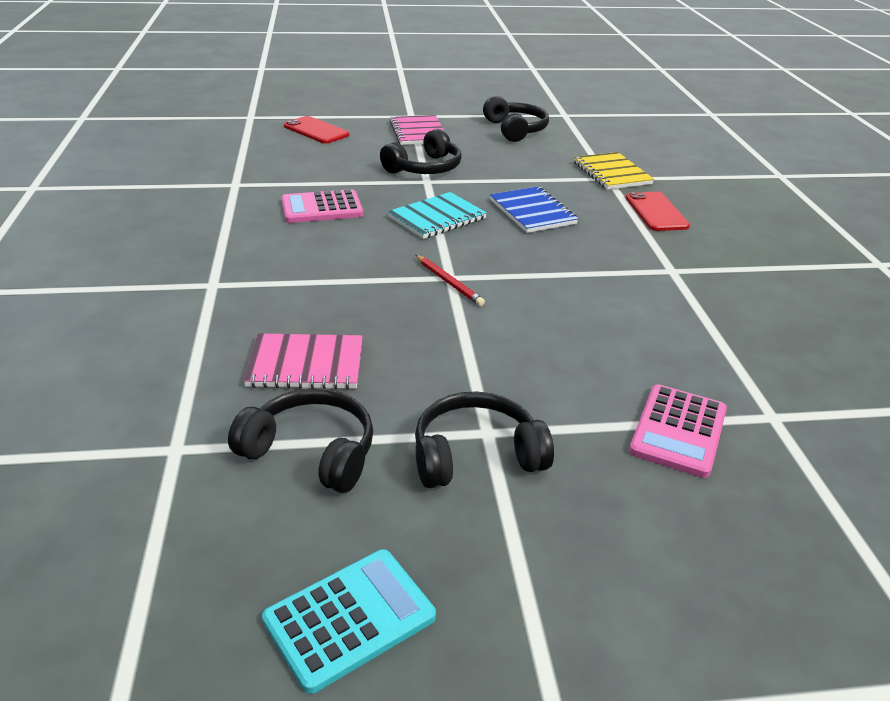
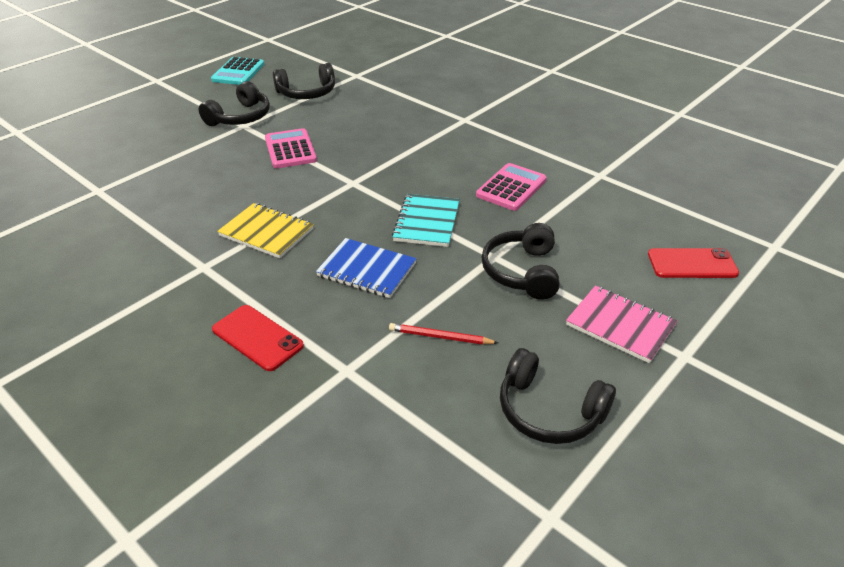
camera: 140 degrees right, 5 degrees up
(306, 364) = (357, 113): pink notebook -> none
(448, 282) = (349, 179): red pencil -> red pencil (440, 337)
(611, 173) = (350, 383): yellow notebook -> yellow notebook (266, 232)
(678, 431) = (150, 162): pink calculator -> pink calculator (290, 149)

